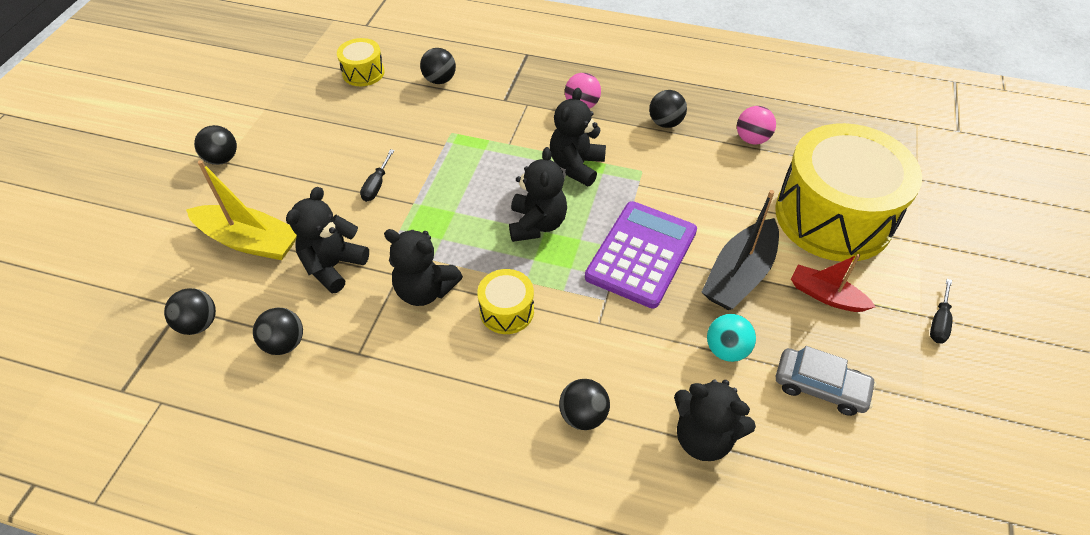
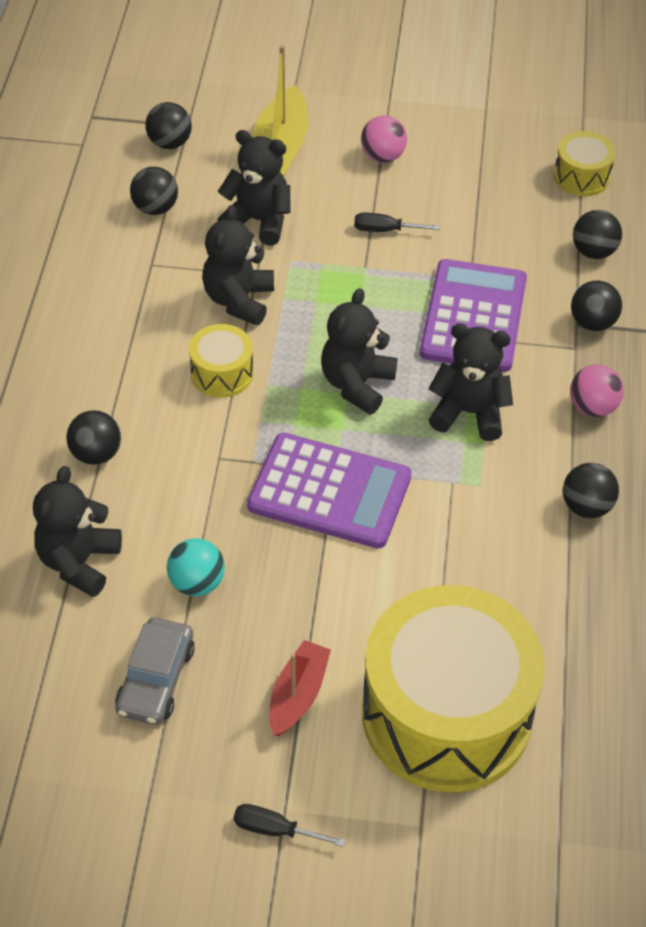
camera: 80 degrees right, 0 degrees up
(222, 159) = (393, 97): black ball -> black ball (592, 323)
(484, 149) = (473, 317): none -> purple calculator
(537, 224) = (357, 384): black teddy bear -> black teddy bear turned 120 degrees clockwise
(739, 275) = (315, 597): black boat -> none
(752, 139) = (584, 615): pink ball -> pink ball (383, 156)

